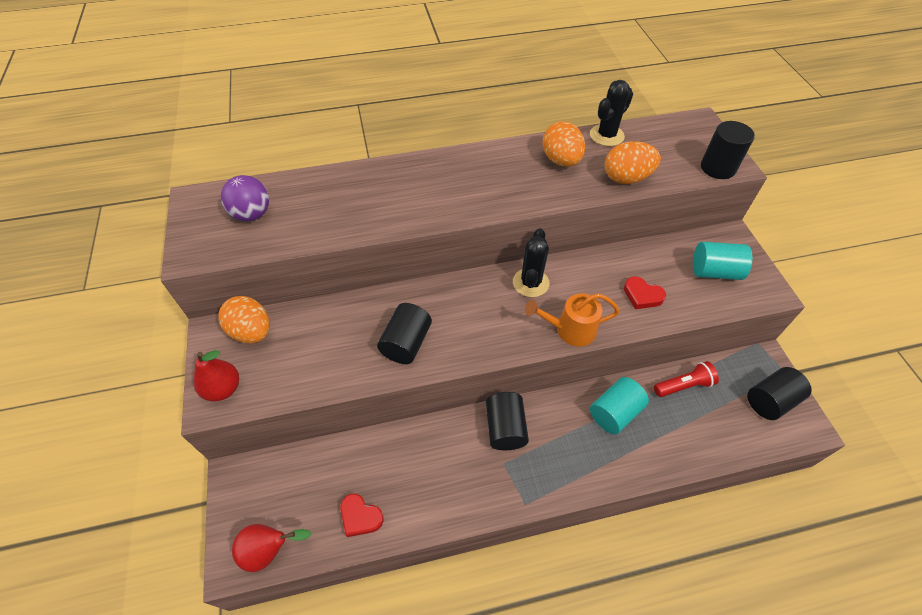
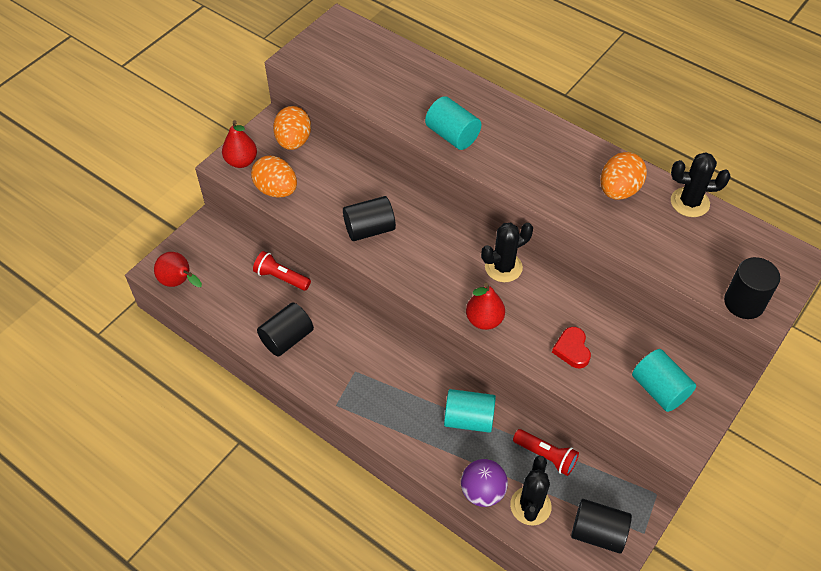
camera: 50 degrees right, 0 degrees up
(252, 214) = (359, 59): purple ball -> purple ball (482, 492)
(356, 453) = (281, 278): none -> red flashlight
(360, 517) = (241, 313): red heart -> none
(406, 212) = (452, 135): none -> turquoise cylinder
(505, 428) = (384, 353): black cylinder -> black cylinder (287, 338)
(570, 330) = (484, 320): orange watering can -> red pear
(626, 178) = (649, 245): orange egg -> orange egg (276, 190)
(721, 427) = (530, 506): none -> black cactus

